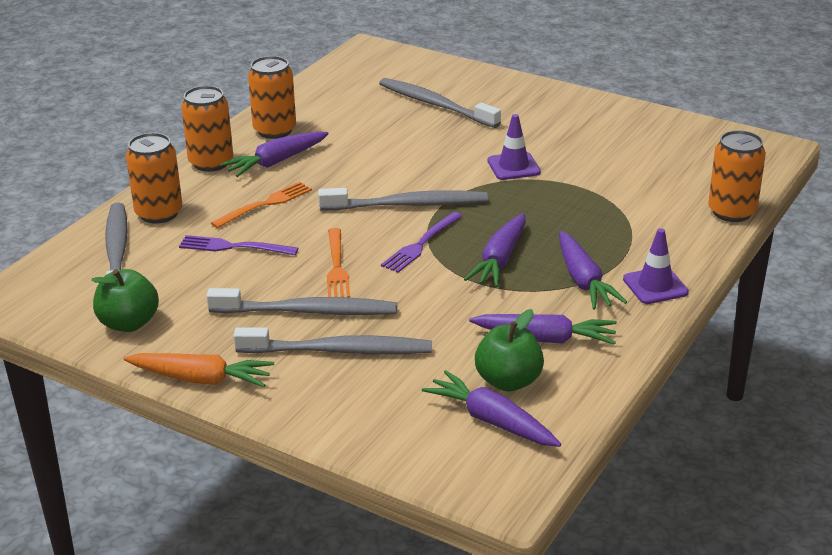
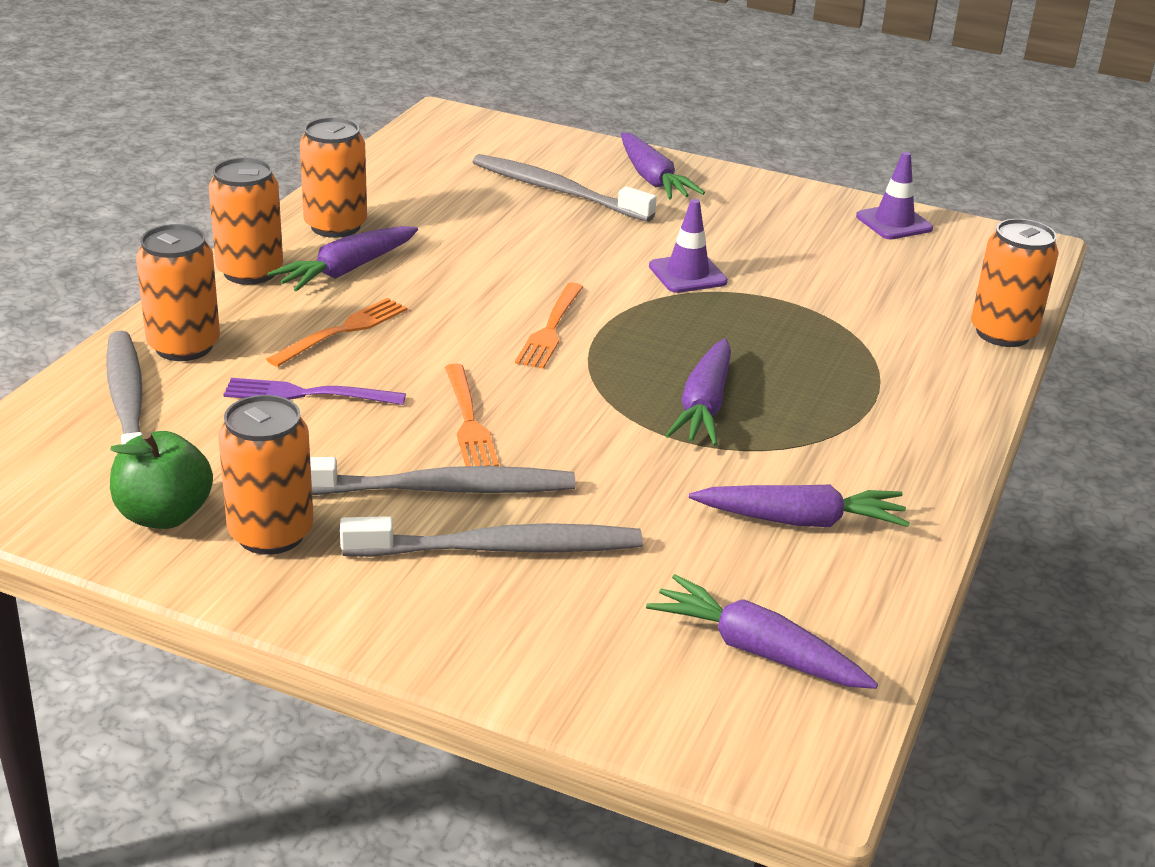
camera: 10 degrees left, 0 degrees up
(193, 337) = (271, 533): none -> orange can
(201, 379) = (295, 601): orange carrot -> none
(407, 205) = (550, 329): grey toothbrush -> orange fork
(421, 244) = (584, 386): purple fork -> none
(508, 381) = (765, 587): green apple -> none
(583, 280) = (830, 433): purple carrot -> purple carrot (652, 179)
(655, 286) = (932, 439): purple traffic cone -> purple traffic cone (894, 223)

